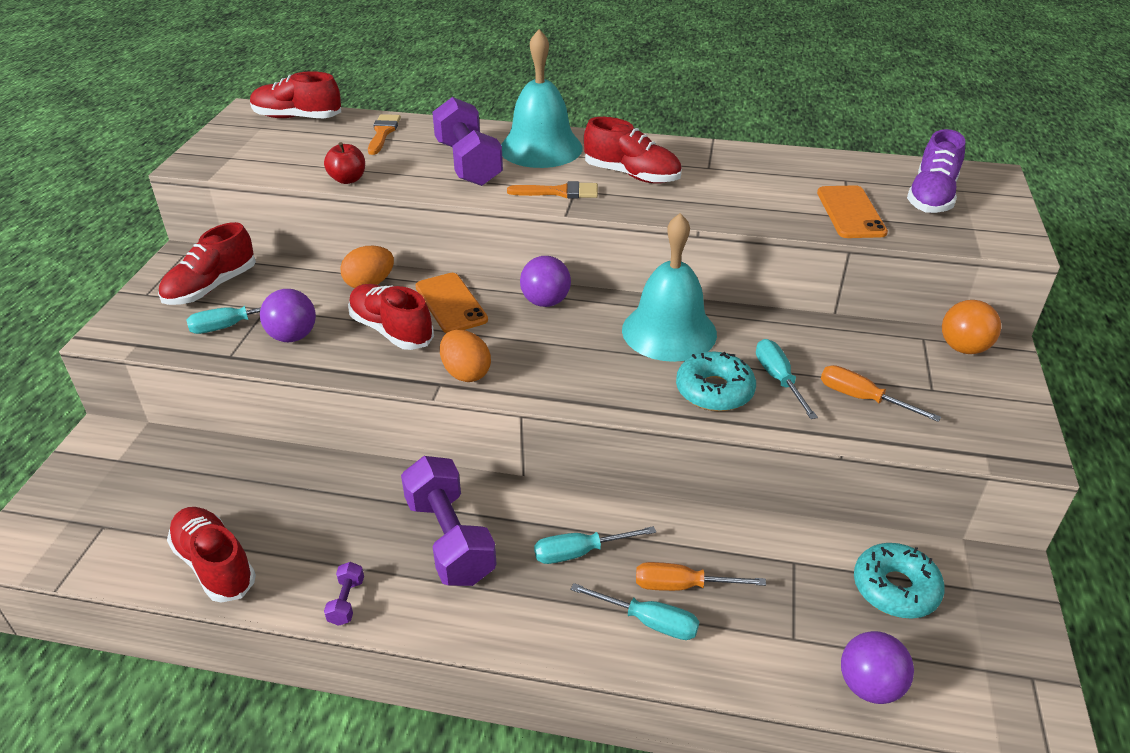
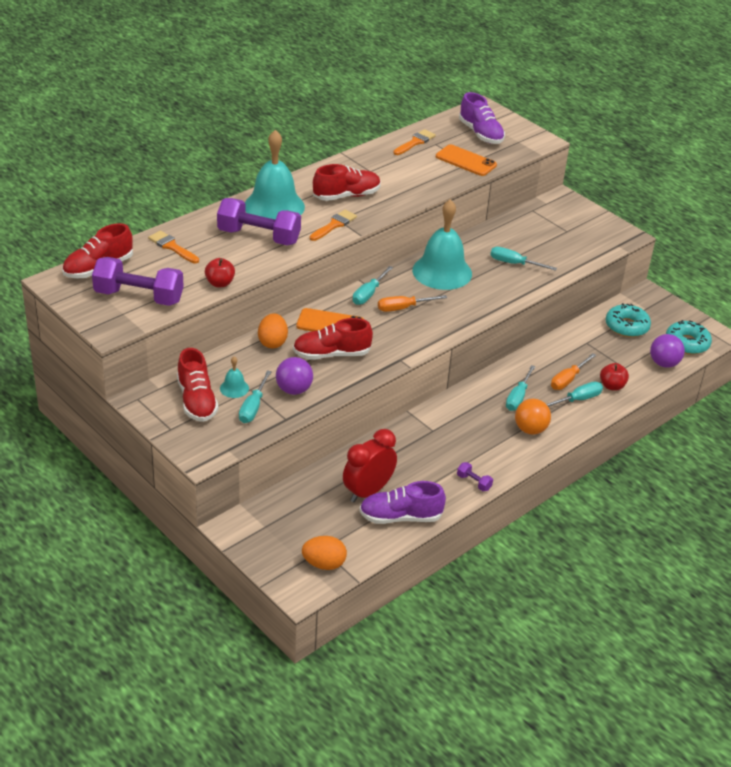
camera: 55 degrees left, 0 degrees up
(215, 565) = (400, 517): red shoe -> purple shoe
(245, 510) = (368, 492): none -> red clock
(257, 298) = (234, 388): none -> turquoise bell
(450, 539) = (466, 432): purple dumbbell -> purple dumbbell (139, 297)
(466, 373) = (401, 347): orange egg -> orange egg (324, 564)
(545, 302) = (369, 294): purple ball -> turquoise screwdriver
(714, 391) = (502, 285): turquoise donut -> turquoise donut (687, 343)
(729, 646) = (612, 386): none -> red apple
(822, 167) = (415, 142): none -> orange brush
(862, 398) = (552, 251): orange screwdriver -> orange screwdriver (403, 308)
(963, 348) = (551, 205): orange ball -> orange ball (530, 429)

